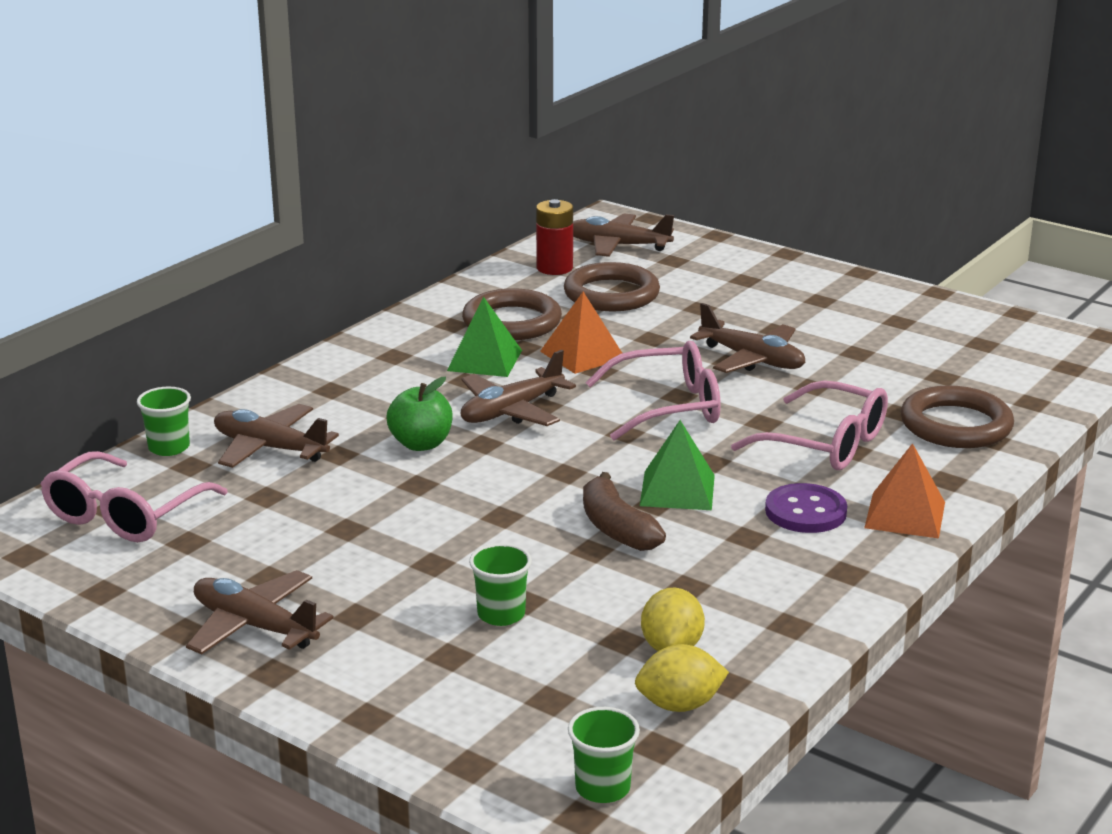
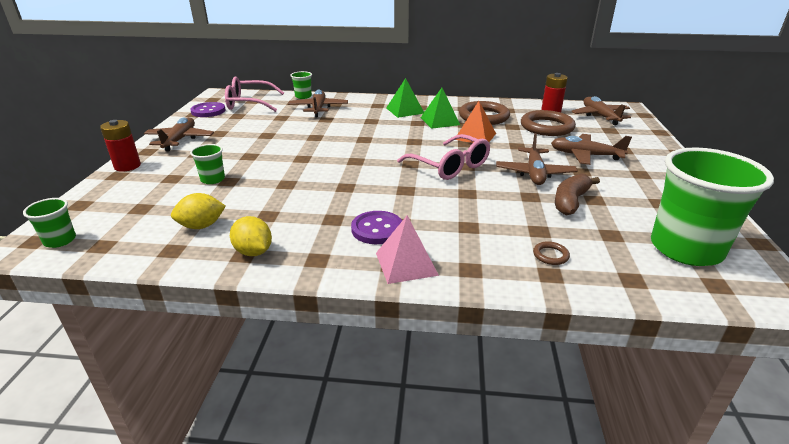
camera: 60 degrees right, 5 degrees up
(107, 570) = (208, 111): none -> purple button
(332, 700) = (127, 166): none -> red battery
(421, 444) = (350, 129): green apple -> none
(511, 411) = (400, 137): brown plane -> brown plane (585, 155)
(617, 528) = (311, 184): brown banana -> brown banana (570, 202)
(677, 490) = (365, 189): green pyramid -> green pyramid (405, 110)
(679, 705) = (143, 242): yellow lemon -> yellow lemon (253, 252)
(826, 444) = (465, 217): pink glasses -> none
(905, 515) = (406, 264): orange pyramid -> pink pyramid
(956, 425) = (550, 255): brown ring -> brown ring, size x0.42
(1000, 352) = (685, 249): none -> green cup

